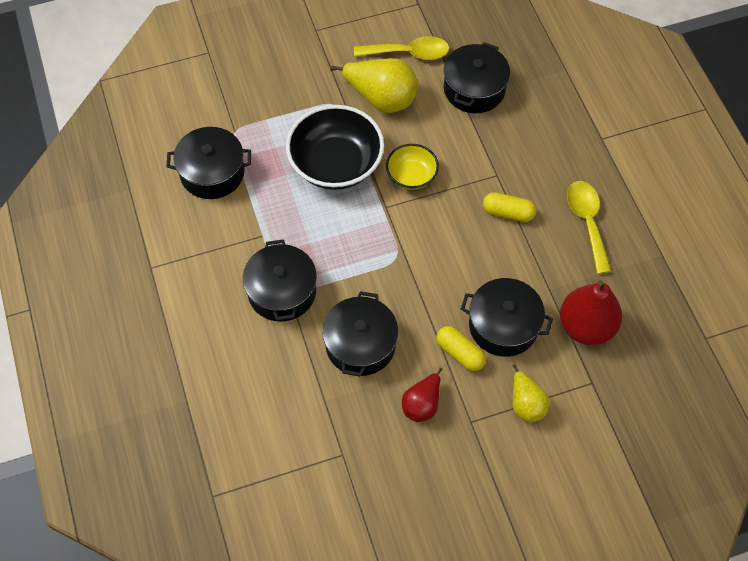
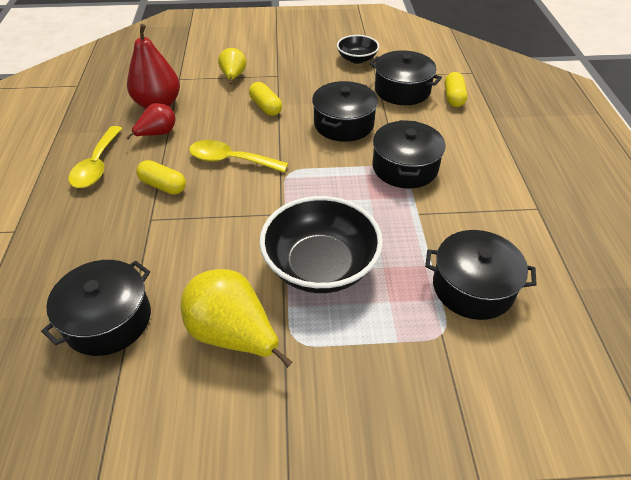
camera: 165 degrees left, 15 degrees down
(236, 429) = (453, 97): none -> yellow capsule
(376, 490) = (357, 59): none -> black bowl
(409, 53) = (162, 397): yellow spoon -> yellow spoon (230, 160)
(411, 175) = (240, 237): yellow bowl -> none
(422, 404) = (308, 88): red pear -> red pear (157, 134)
(503, 325) = (222, 115): black pot -> black pot (402, 90)

